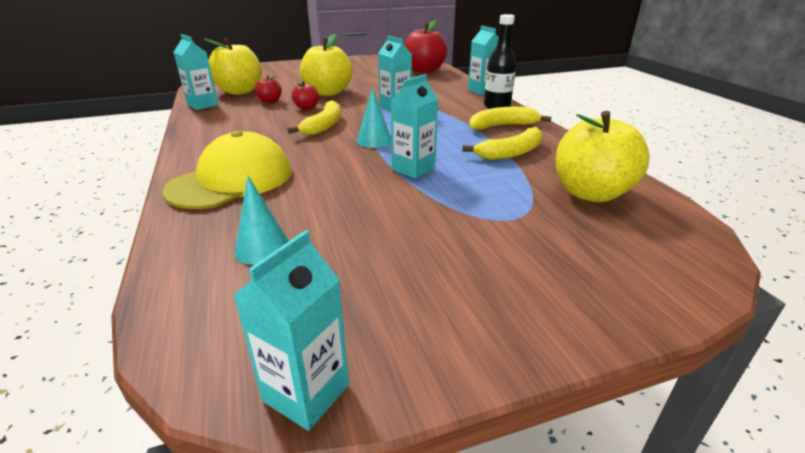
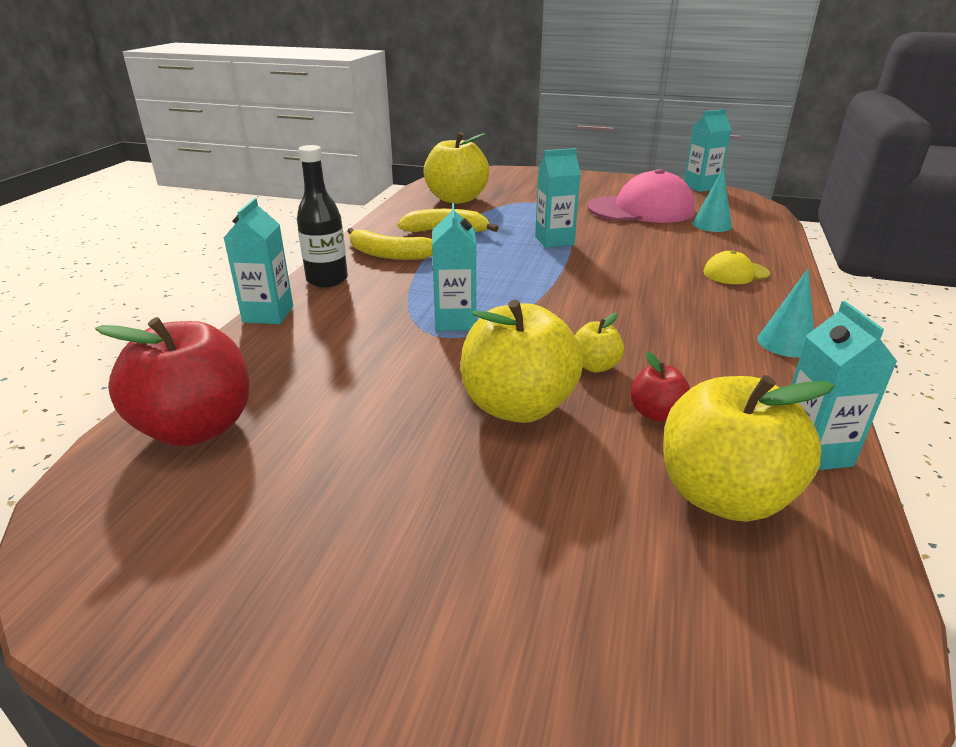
camera: 145 degrees left, 0 degrees up
(232, 180) = (735, 273): yellow cap -> yellow cap, size x0.50
(307, 108) = (595, 366): red apple -> yellow apple
(324, 125) = (596, 316): yellow banana -> none
(372, 251) = (641, 209): none -> pink cap
(374, 140) = (555, 276): turquoise cone -> turquoise cone (786, 343)

